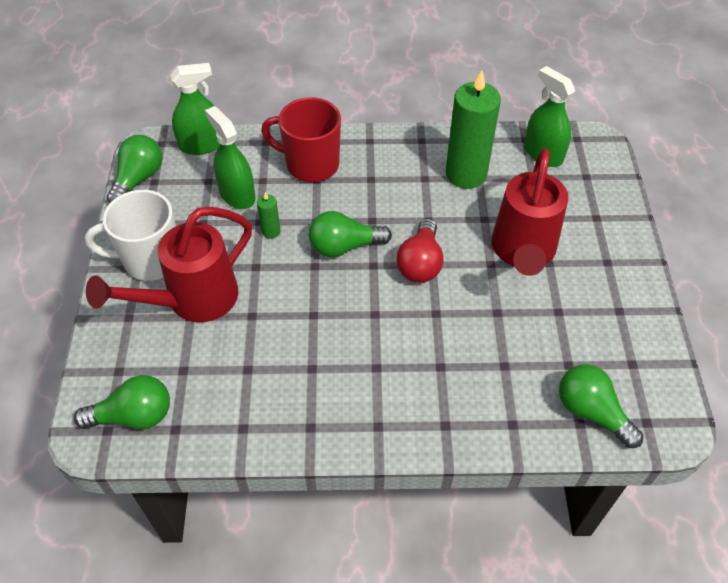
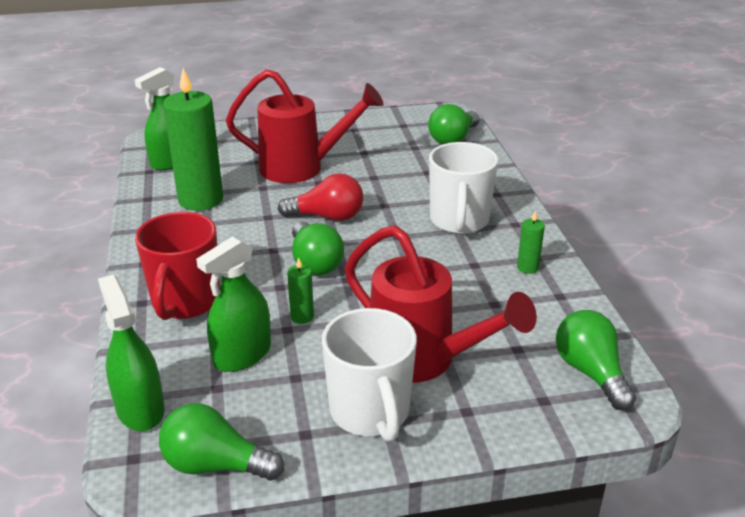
camera: 100 degrees left, 20 degrees down
(295, 413) = (527, 267): none -> green candle
(392, 373) = (459, 221): none -> white mug

